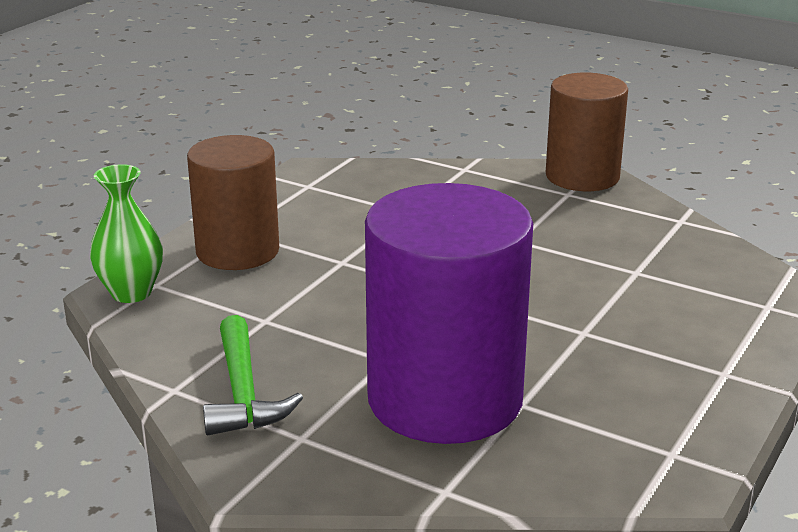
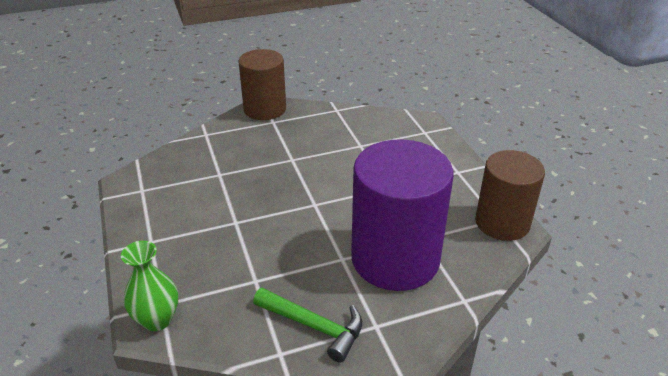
camera: 50 degrees left, 10 degrees up
(237, 251) = (172, 253): brown cylinder -> brown cylinder (502, 222)

